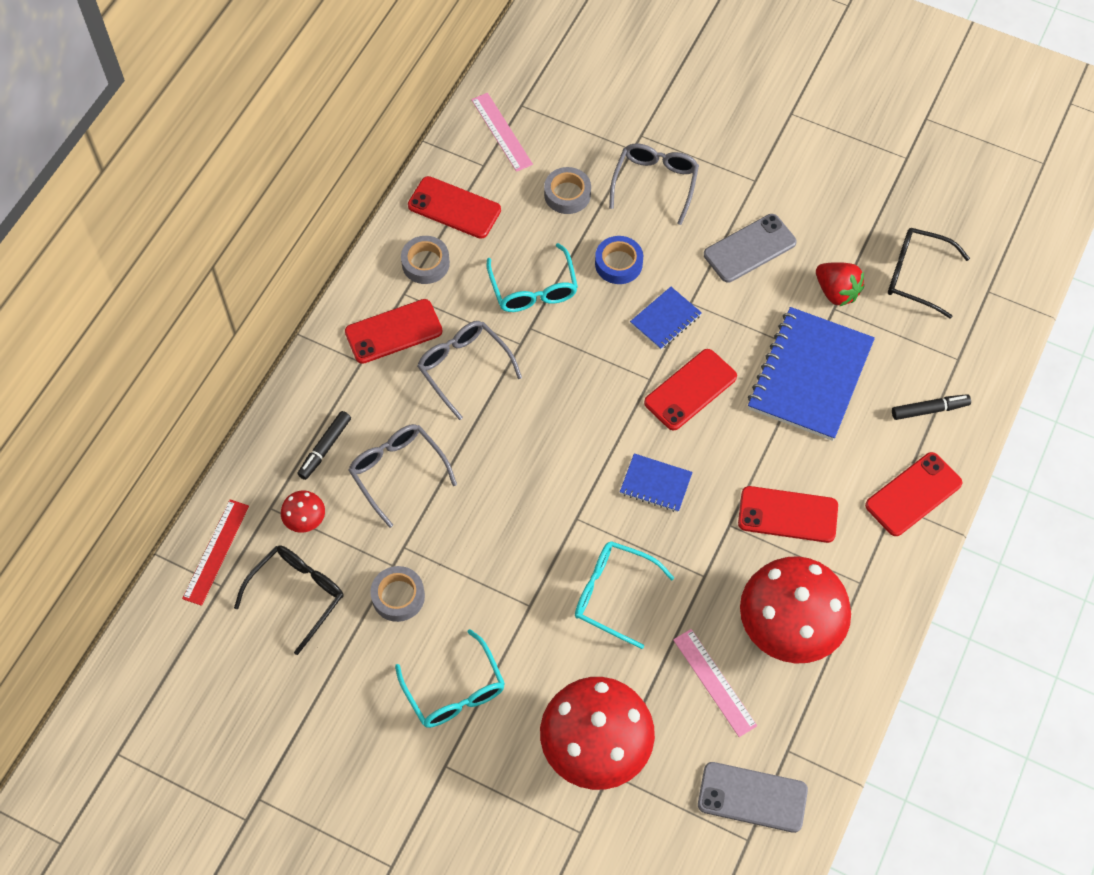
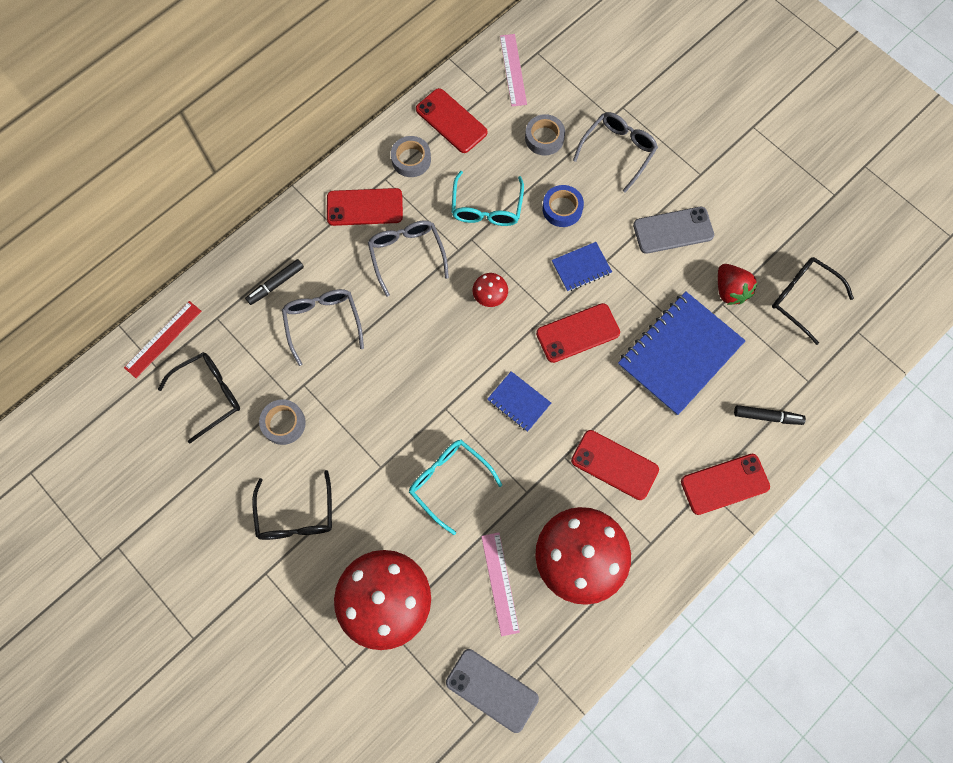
camera: 20 degrees right, 10 degrees up
(305, 519) = (239, 336): red mushroom -> red mushroom (490, 295)
(454, 690) = (296, 515): turquoise glasses -> black glasses

